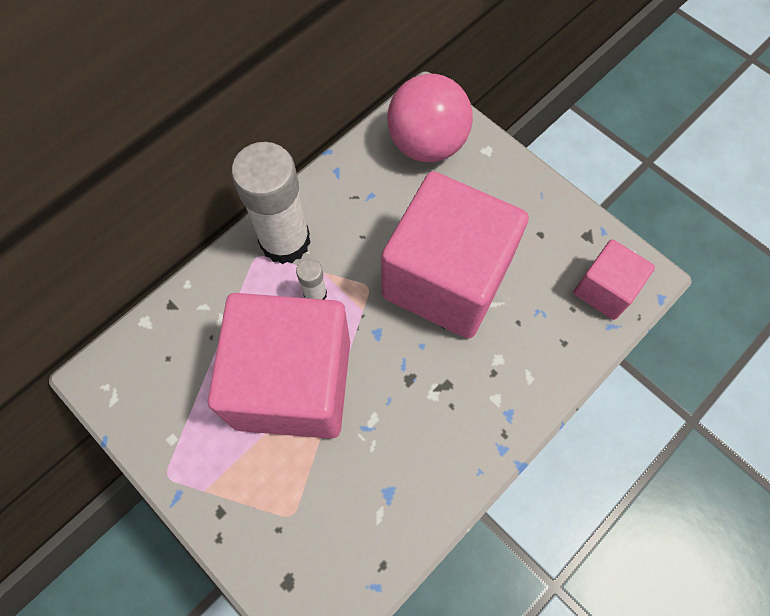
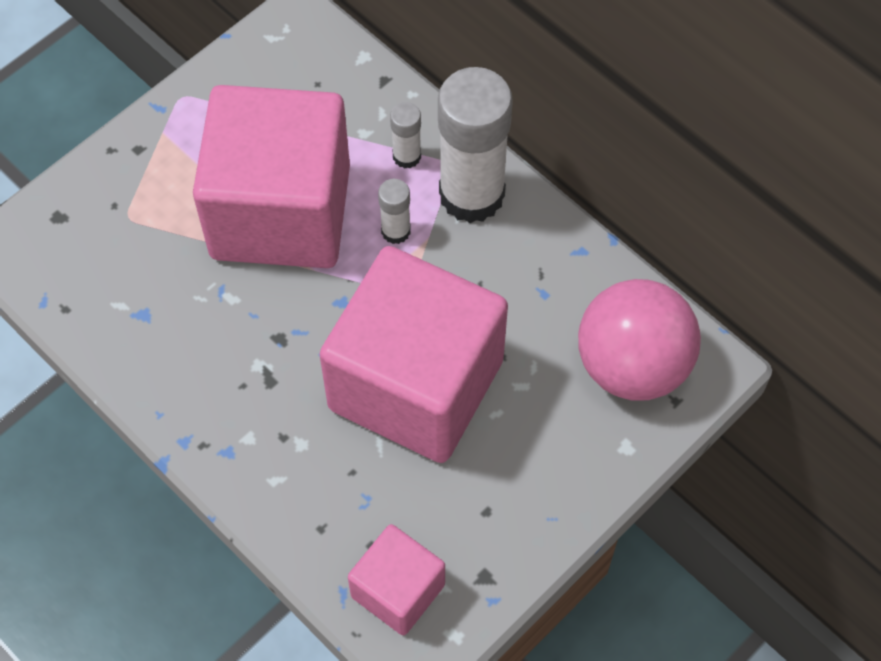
camera: 90 degrees right, 5 degrees down
(247, 287) = (407, 156): none -> white glue stick

